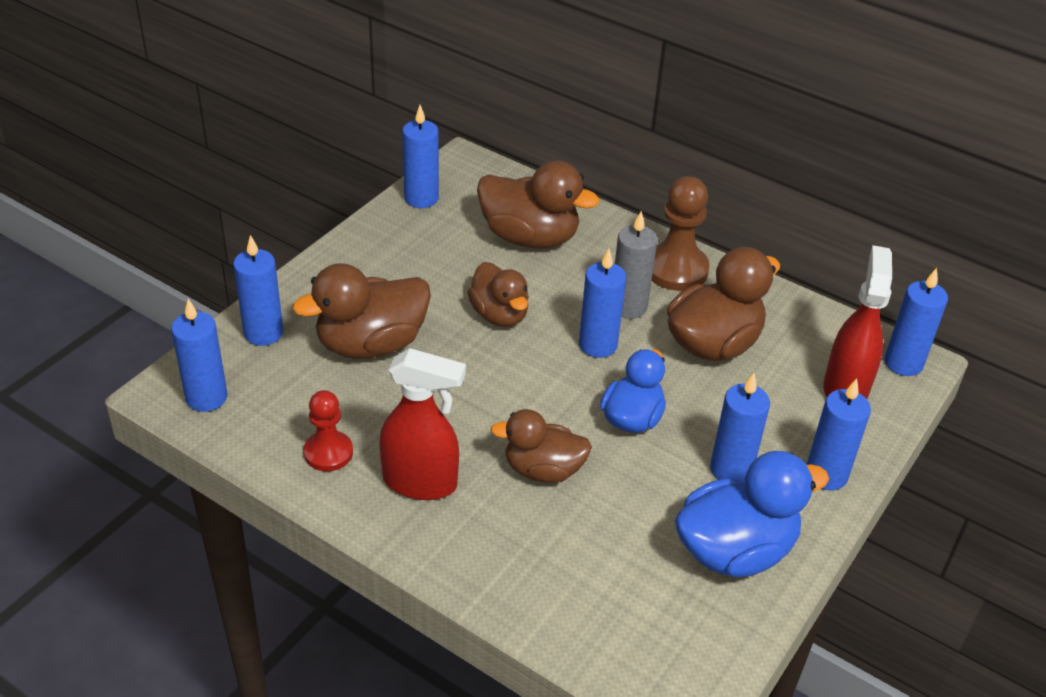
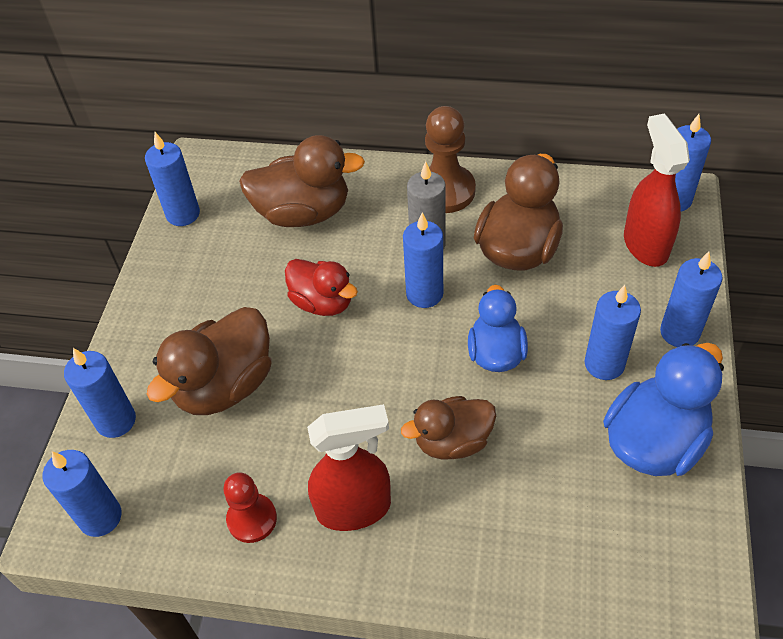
camera: 20 degrees left, 10 degrees up
(499, 315) = (322, 302): brown duck -> red duck

